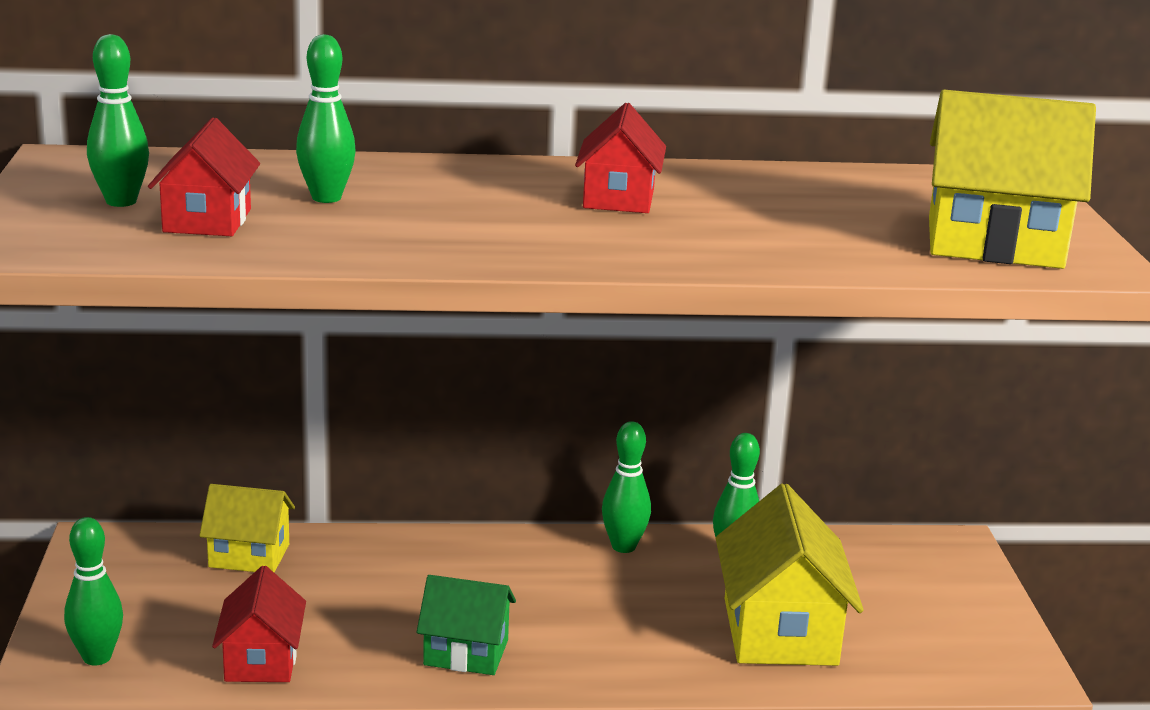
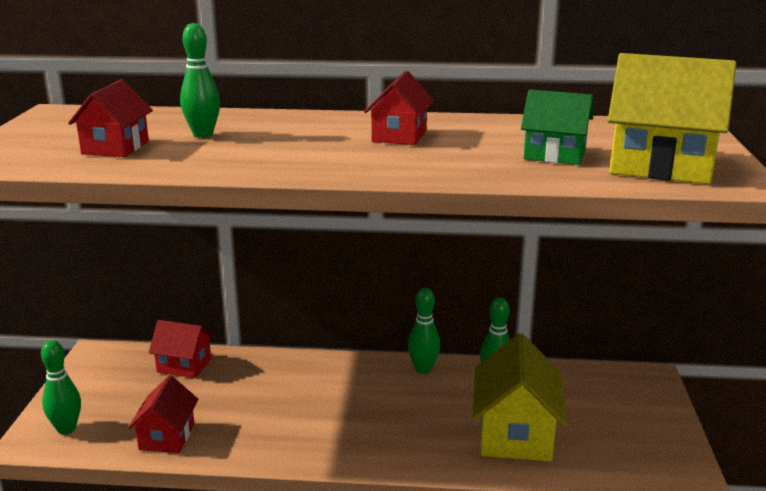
camera: 10 degrees right, 0 degrees up
(121, 201) = (70, 136): green bowling pin -> none
(249, 556) = (184, 366): yellow house -> red house
(466, 652) = (299, 438): green house -> green house (554, 155)

